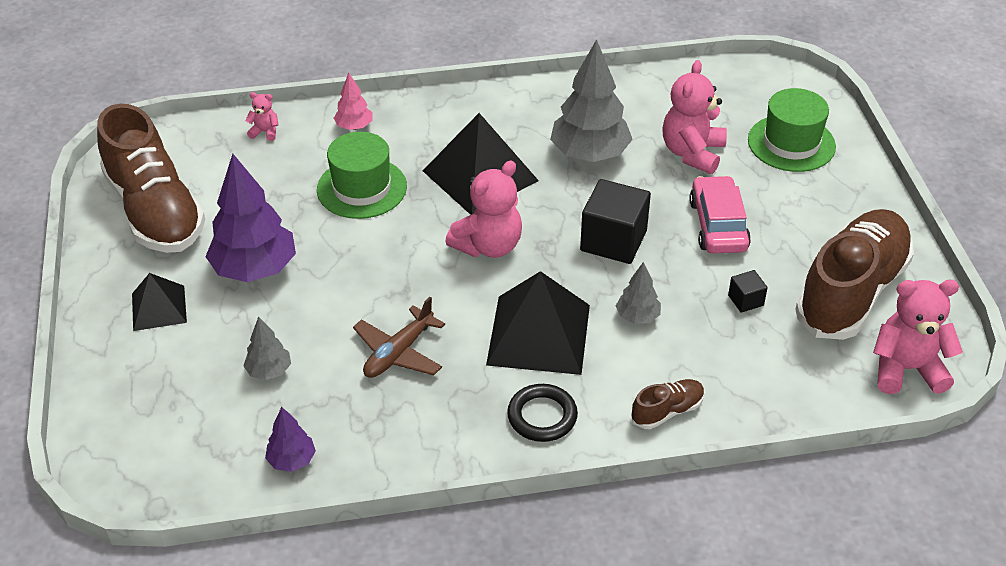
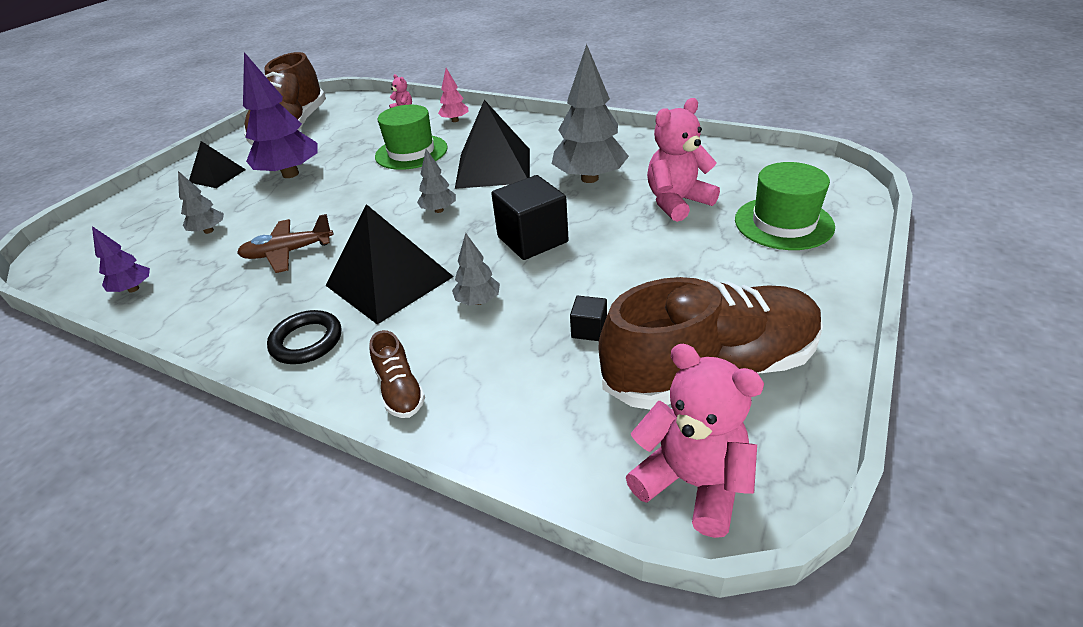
camera: 40 degrees right, 5 degrees down
(488, 246) = (439, 210): pink teddy bear -> grey tree
(667, 411) = (400, 390): brown shoe -> brown shoe turned 60 degrees clockwise
(718, 225) = (636, 260): pink car -> none

